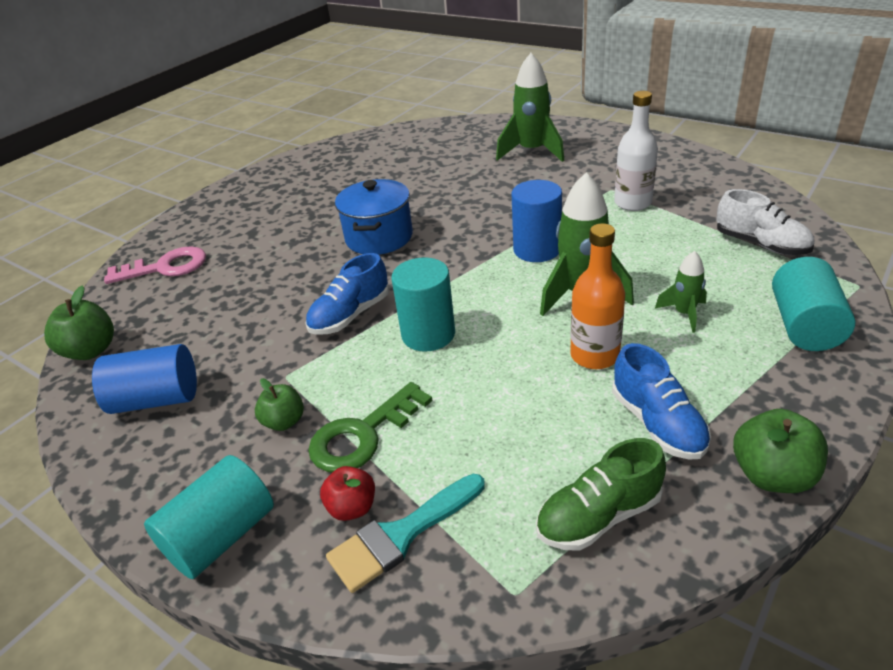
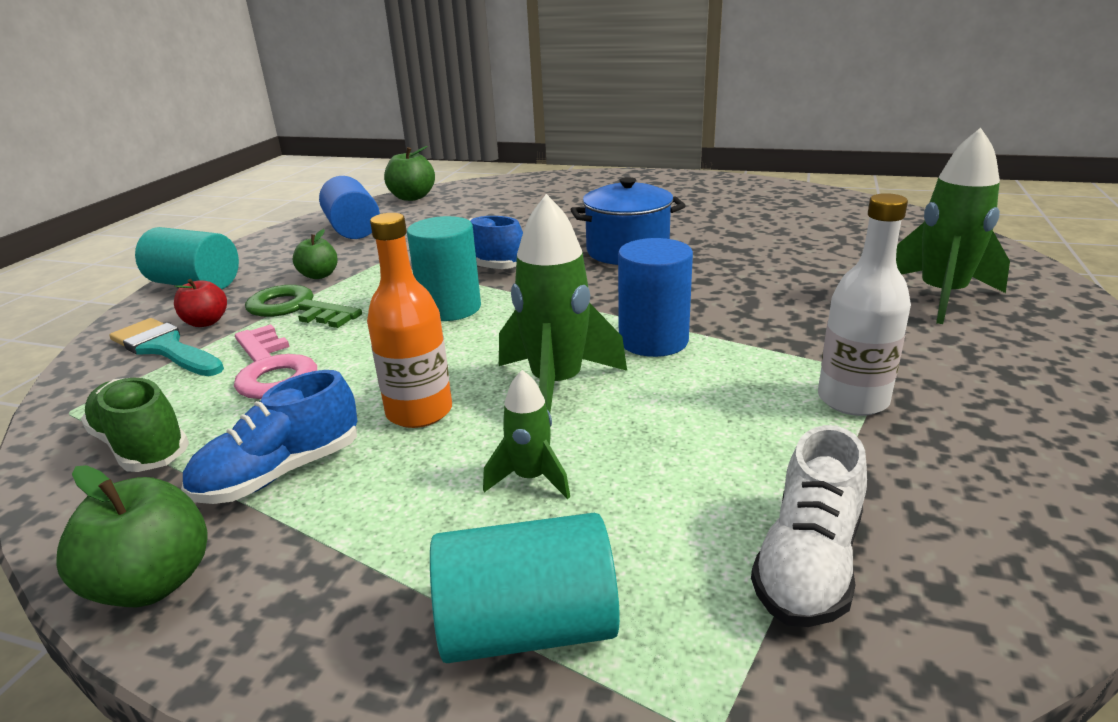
camera: 70 degrees right, 10 degrees down
(165, 267) = (531, 189): pink key -> pink key (271, 369)

